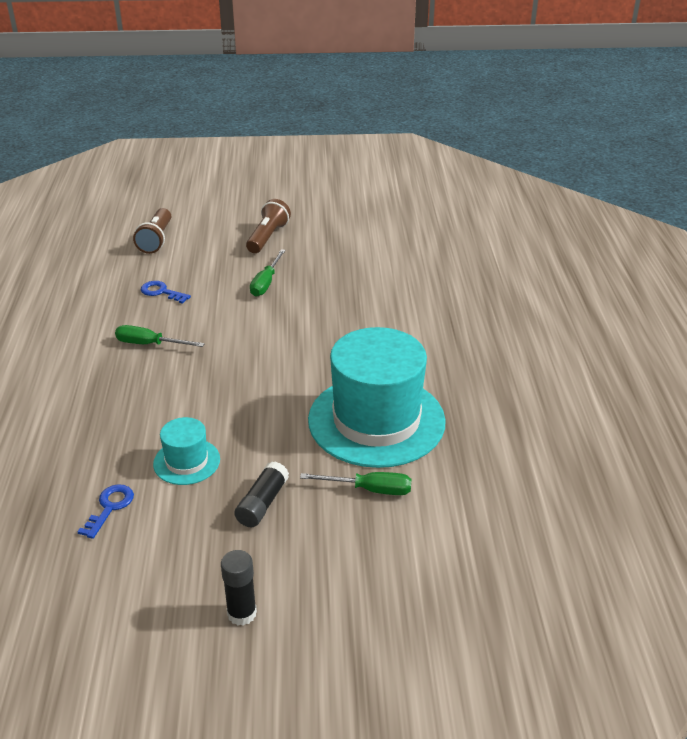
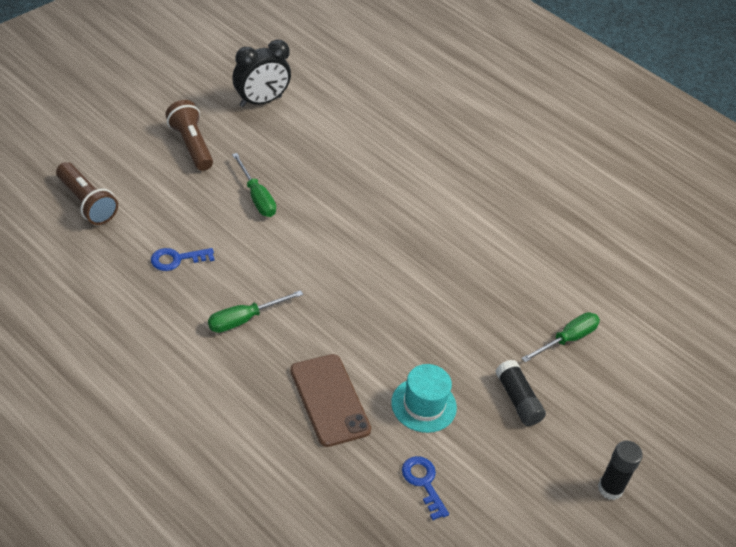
camera: 50 degrees left, 10 degrees up
(129, 419) = (329, 400): none -> brown phone
(354, 232) = (260, 101): none -> black clock
(376, 420) = (503, 279): turquoise hat -> none

